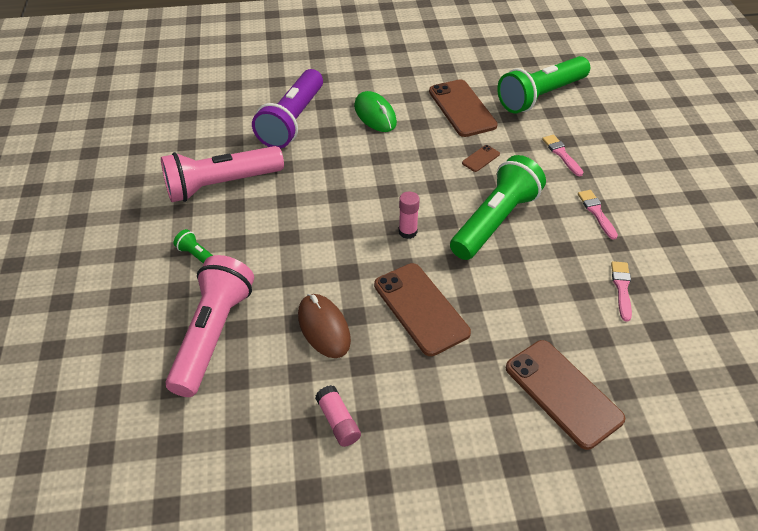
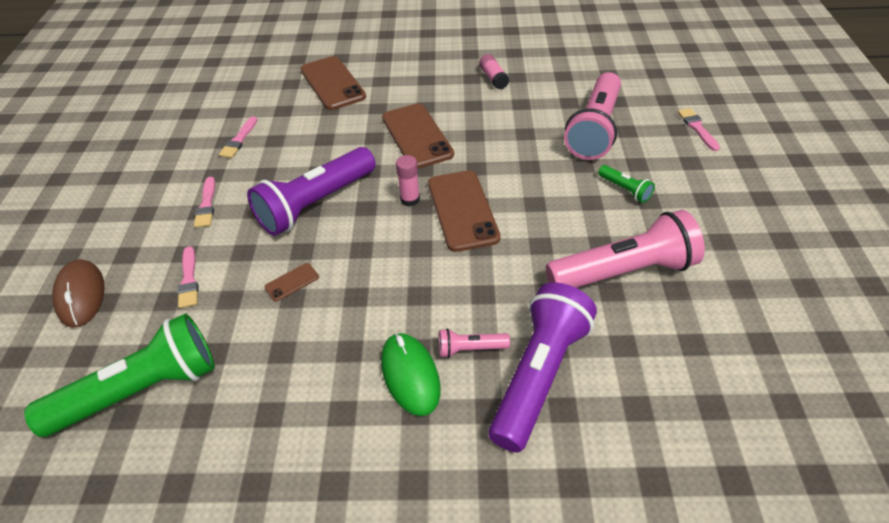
camera: 170 degrees left, 0 degrees up
(90, 346) = (697, 128): none -> pink brush
(324, 328) = (501, 128): brown mouse -> brown mouse (81, 295)
(338, 130) = (470, 349): none -> pink flashlight
(462, 108) = (274, 375): brown phone -> brown phone (462, 210)
(495, 221) = (316, 204): green flashlight -> purple flashlight

